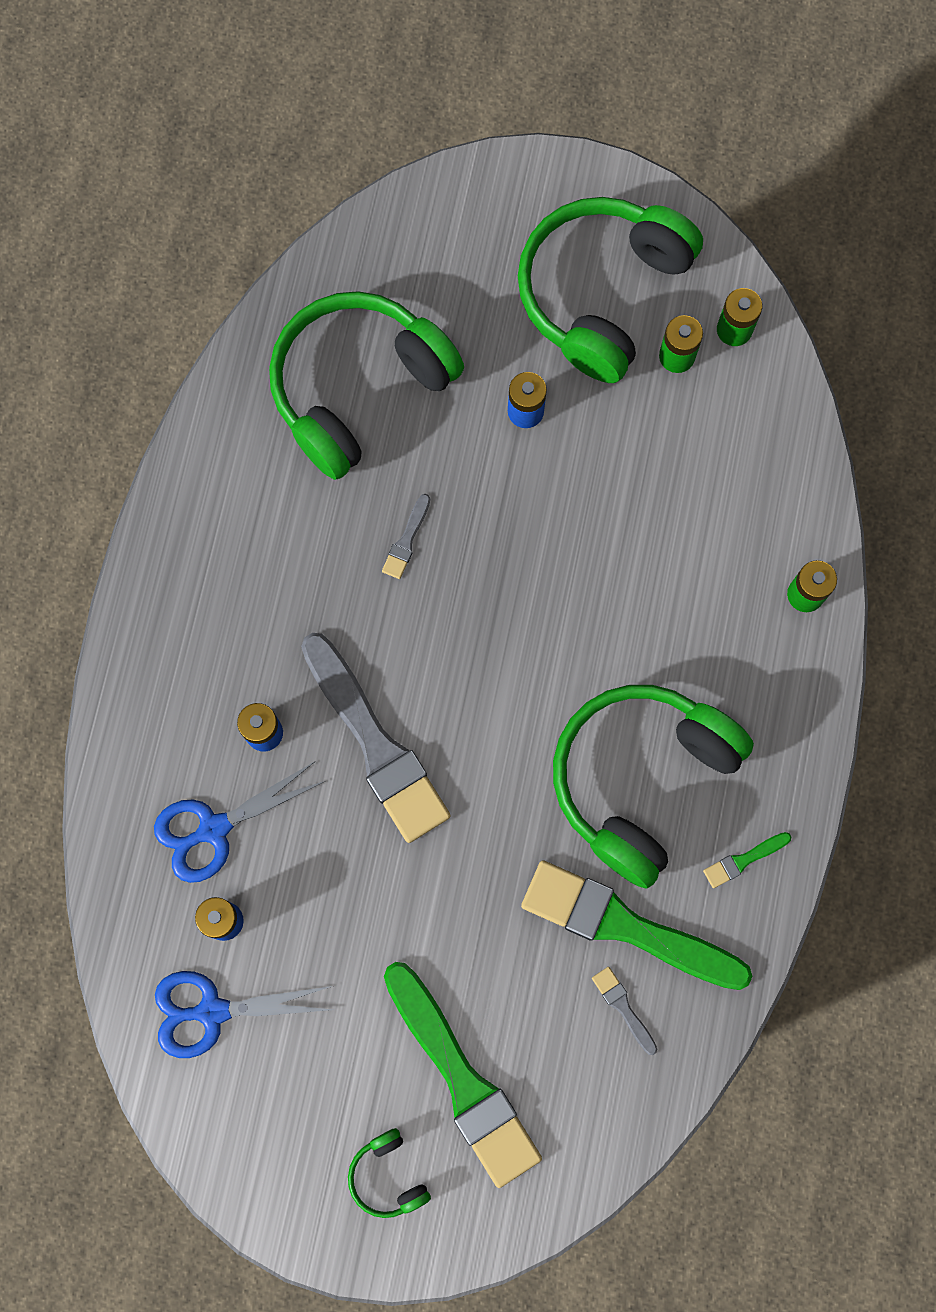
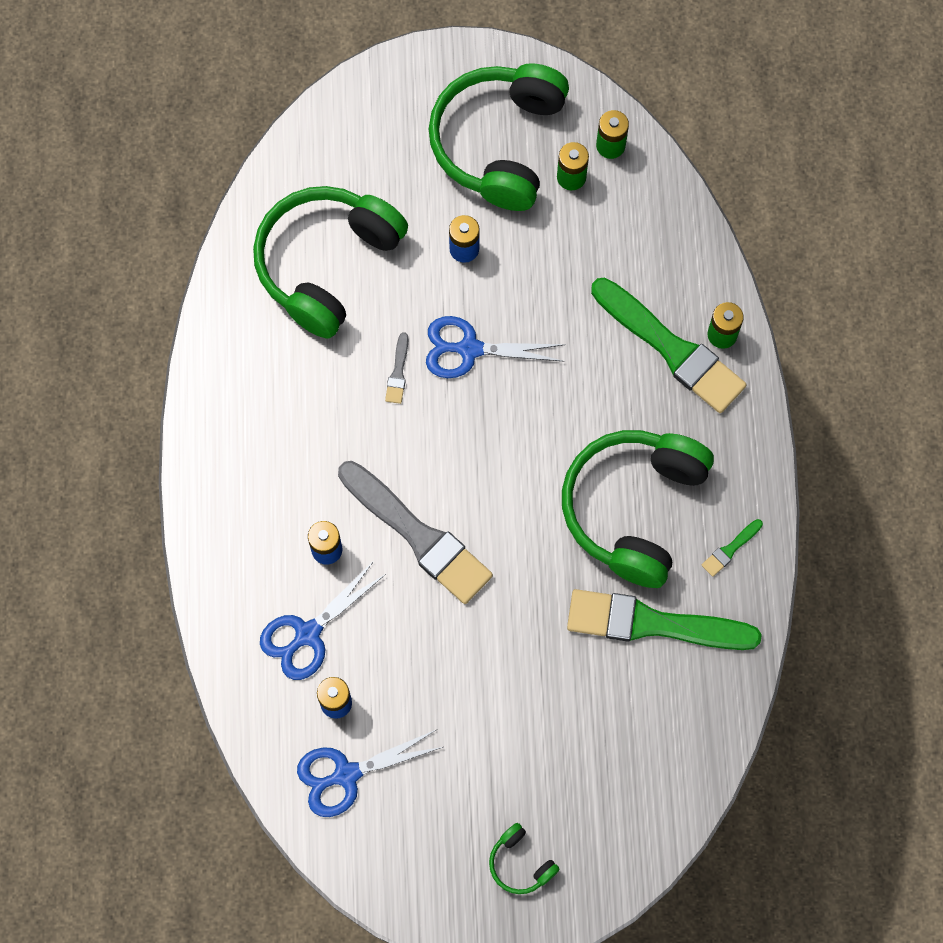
camera: 15 degrees left, 5 degrees down
(463, 1080) = (559, 775): green brush -> green brush (671, 349)
(498, 534) = (469, 349): none -> blue scissors
(623, 1007) = (668, 686): grey brush -> none

